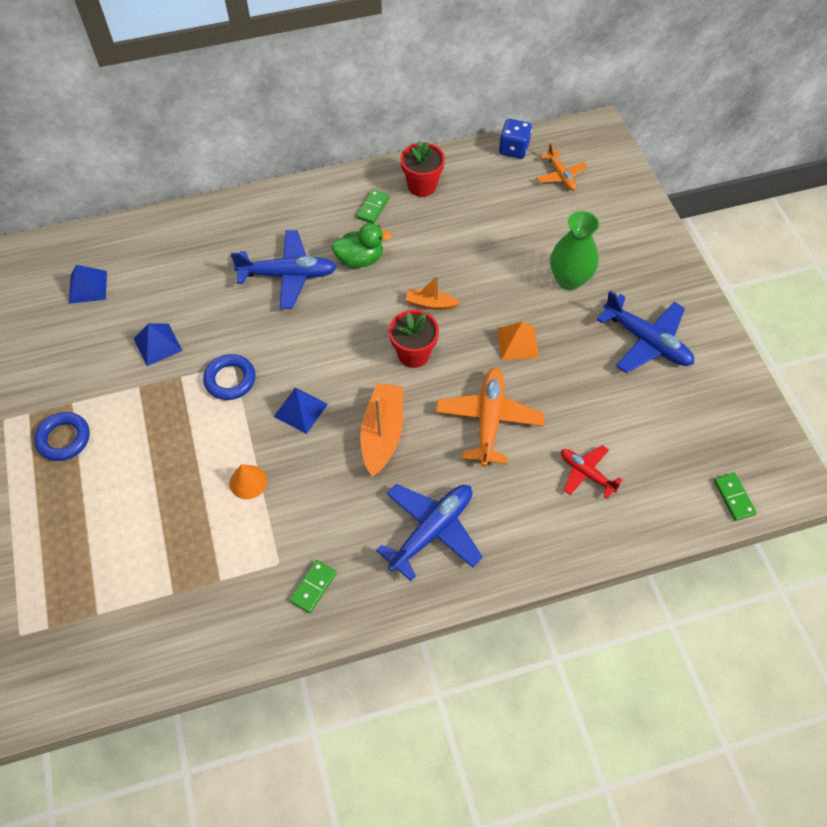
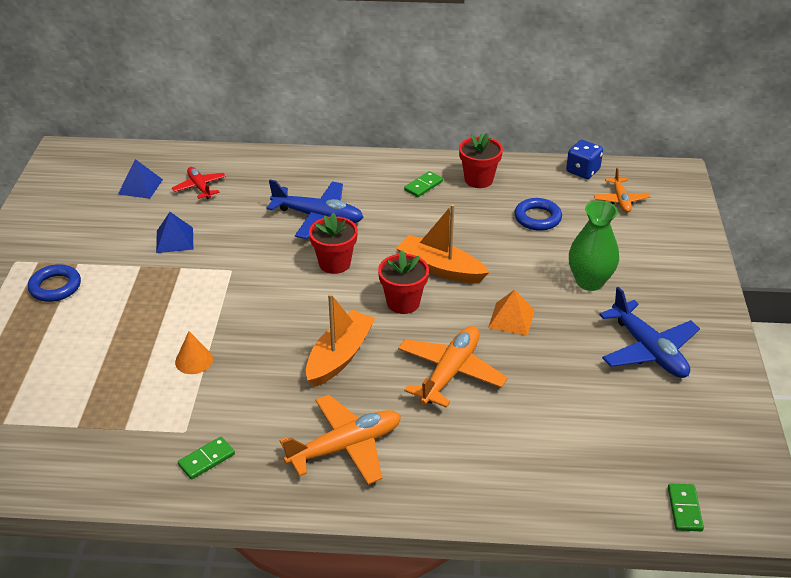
camera: 20 degrees right, 20 degrees down
(230, 379) = (222, 280): blue ring -> blue ring (537, 218)
(300, 410) = (273, 319): blue pyramid -> none
(329, 327) = (334, 263): none -> red flower pot
(360, 259) = (391, 220): green duck -> none
(430, 304) = (440, 268): orange boat -> orange boat, size x1.76
(432, 531) = (345, 447): blue plane -> orange plane
(586, 473) = (529, 443): red plane -> red plane (200, 187)

